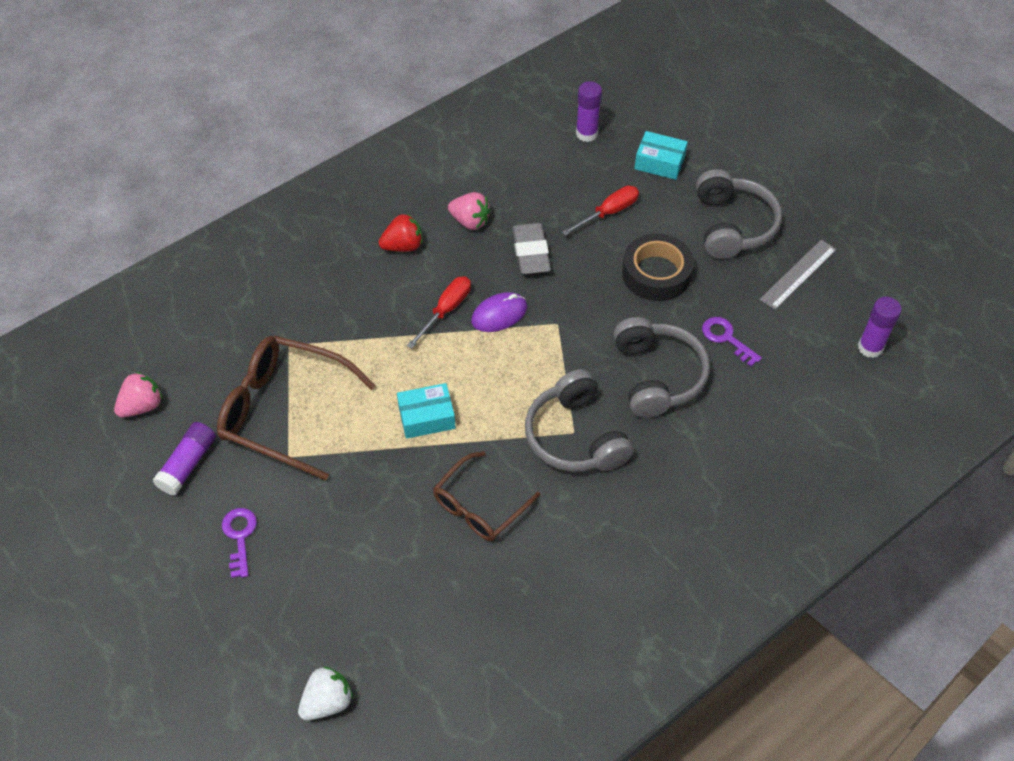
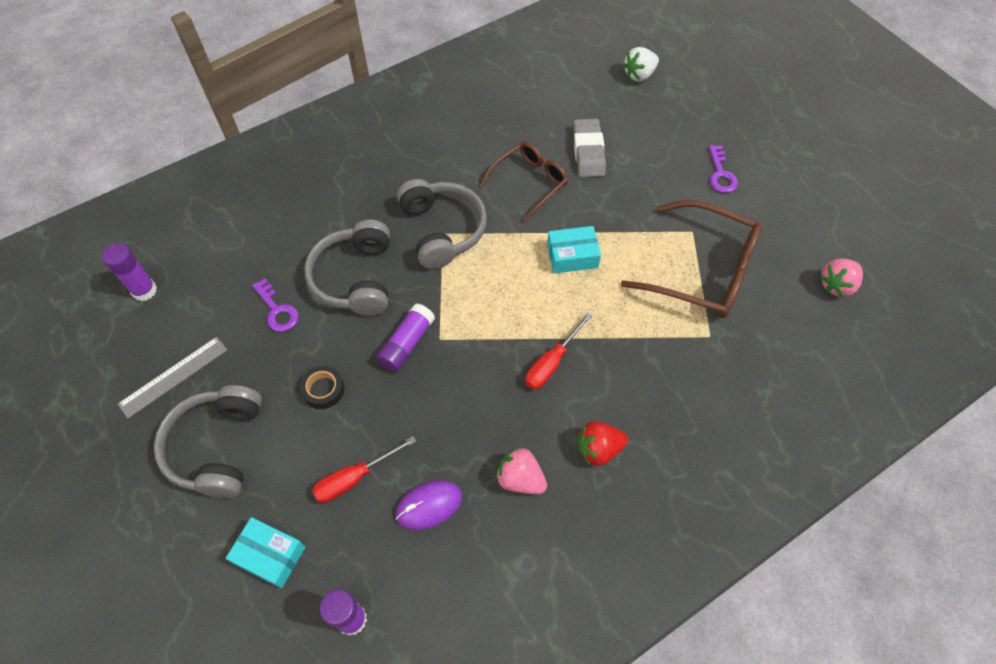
camera: 175 degrees left, 5 degrees up
(188, 464) = (778, 231): purple glue stick -> purple glue stick (406, 344)
(499, 314) = (497, 354): purple mouse -> purple mouse (429, 505)
(531, 252) = (454, 428): grey eraser -> grey eraser (588, 152)
(656, 273) = (323, 389): black tape -> black tape, size x0.56

